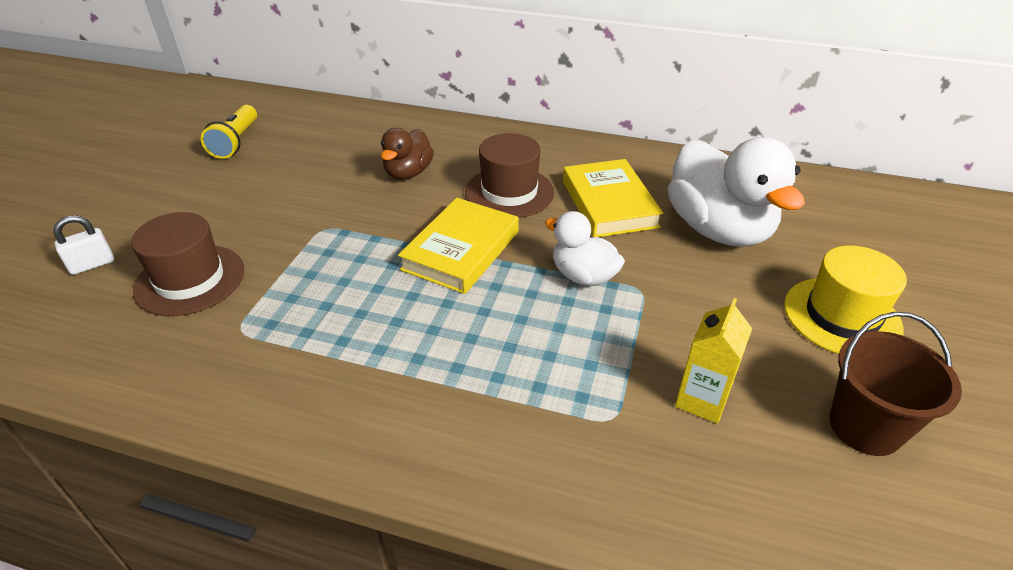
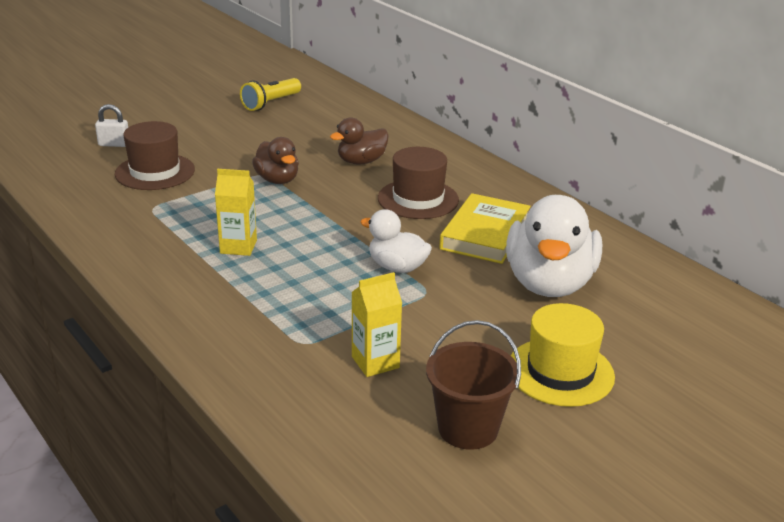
camera: 35 degrees right, 10 degrees down
(348, 229) = (277, 180): none -> brown duck
(402, 332) = (238, 247): none -> yellow carton
(461, 250) = (334, 220): yellow book -> none
(583, 276) = (397, 267): white duck -> white duck turned 45 degrees counterclockwise

